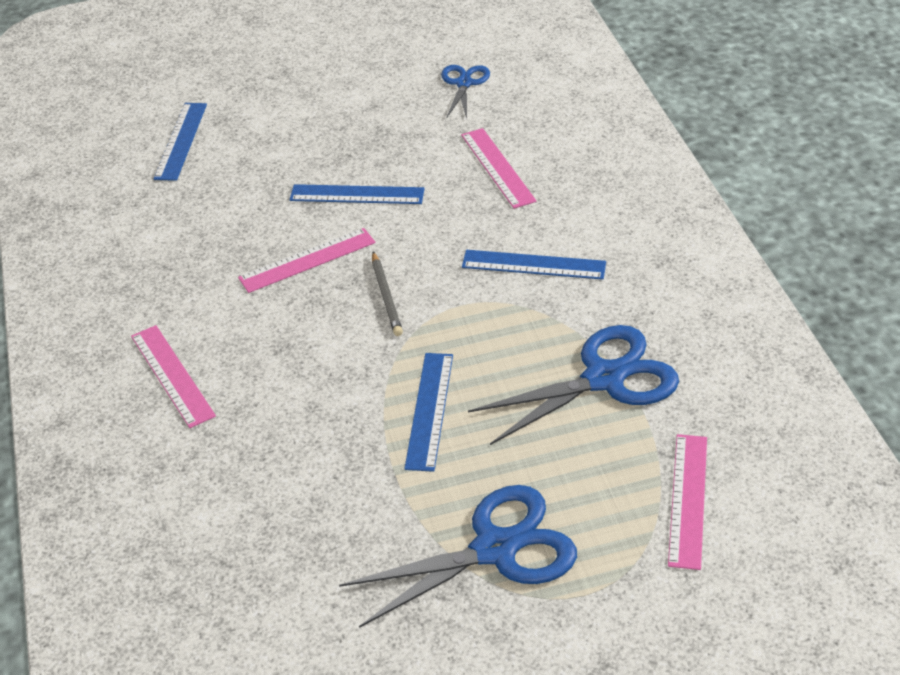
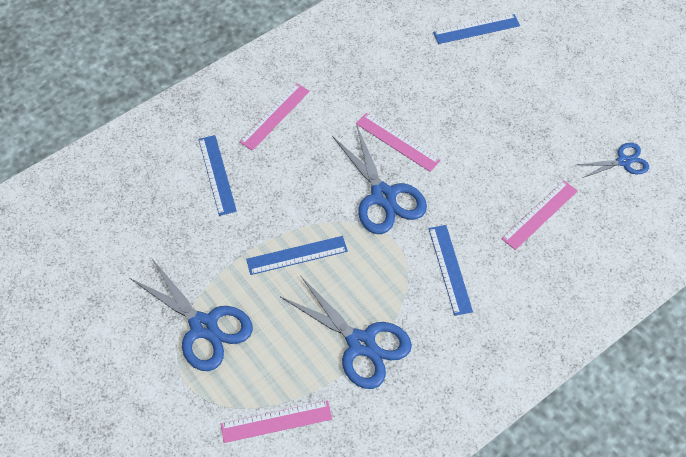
camera: 65 degrees right, 15 degrees up
(357, 195) = (471, 144): blue ruler -> blue ruler (217, 174)
(386, 296) = (383, 196): grey pencil -> blue scissors

